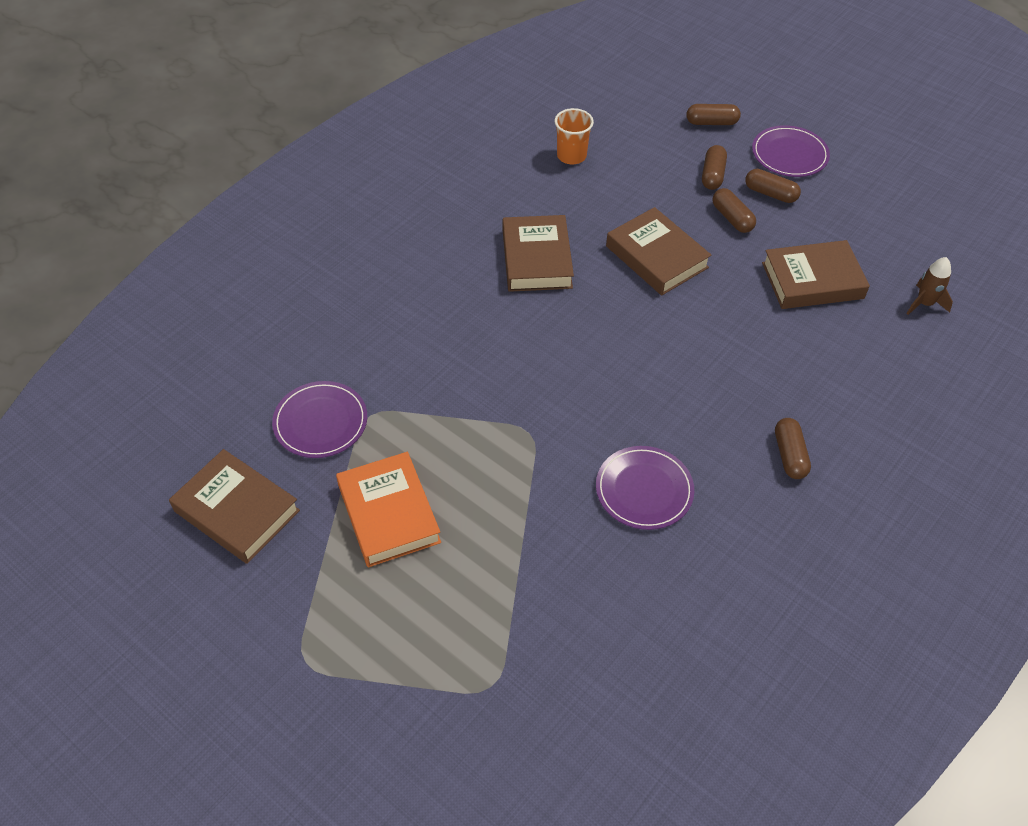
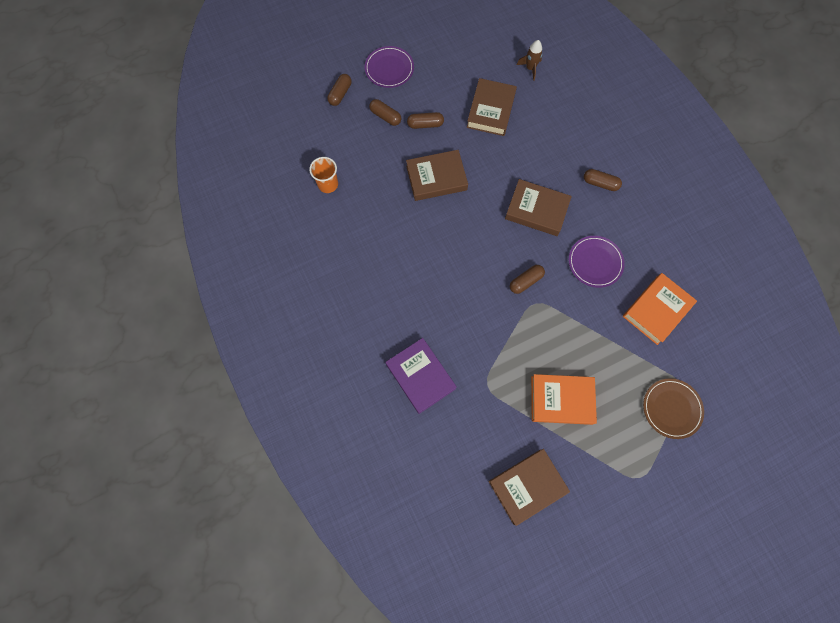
camera: 65 degrees left, 20 degrees up
(320, 422) = (481, 416): purple plate -> none
(348, 336) = (420, 376): none -> purple book
(444, 678) = (671, 408): none -> brown plate
(536, 259) = (407, 243): brown book -> brown book (536, 210)
(610, 604) = (656, 310): none -> orange book
(770, 193) = (416, 95): brown capsule -> brown capsule (525, 281)

